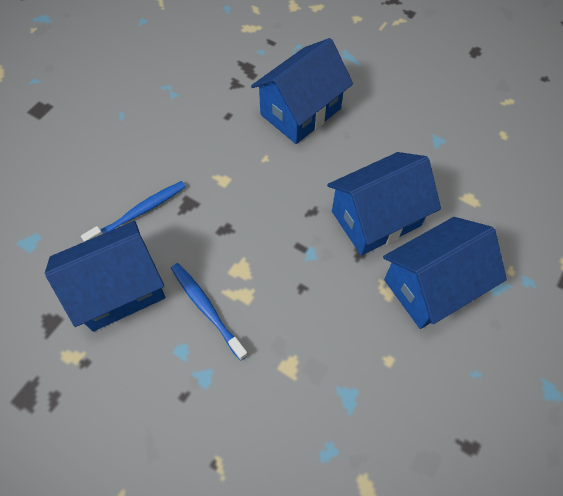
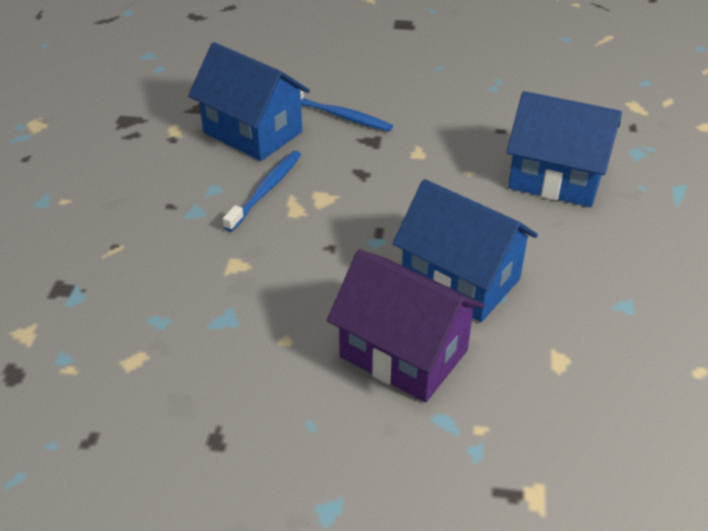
camera: 65 degrees right, 20 degrees down
(431, 286) = (403, 353): blue house -> purple house

